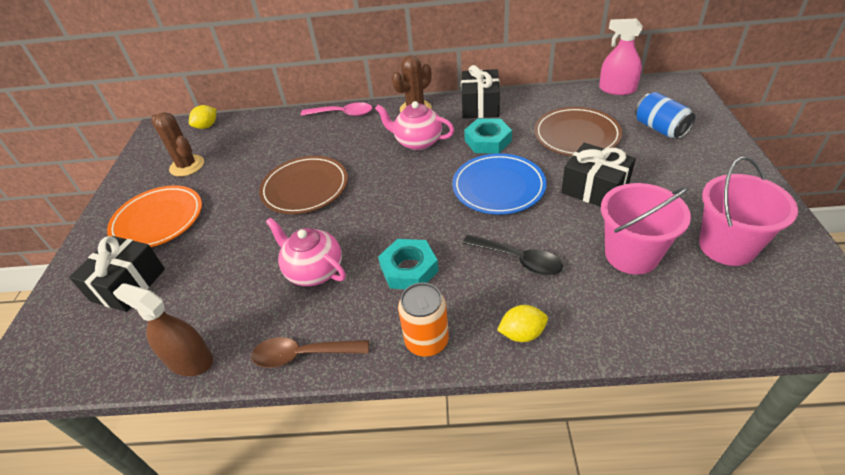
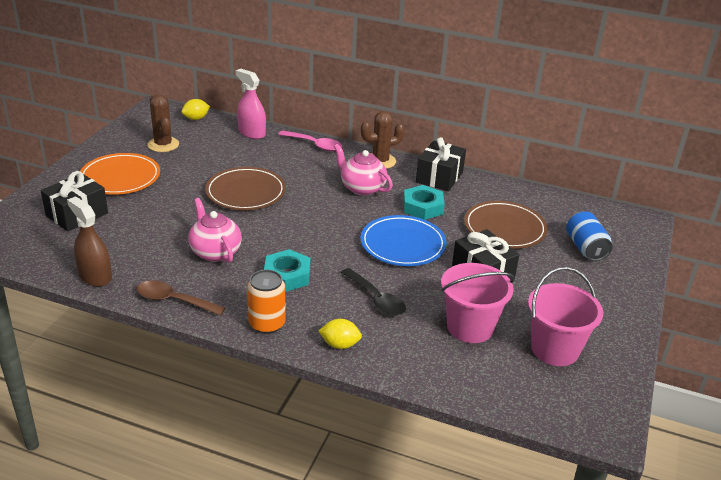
camera: 15 degrees right, 10 degrees down
(617, 89) = (577, 204): pink spray bottle -> pink spray bottle (251, 133)

